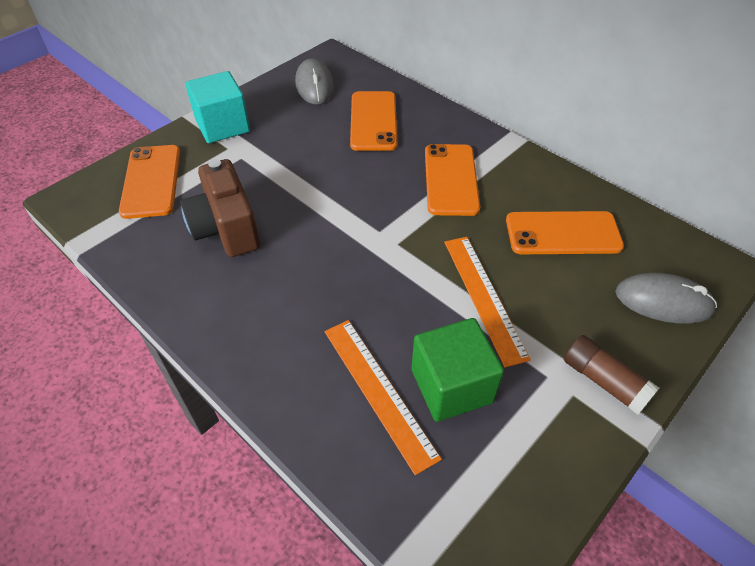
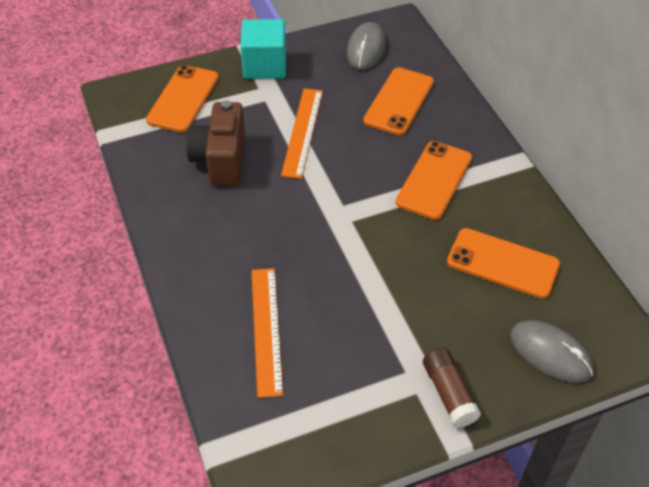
camera: 25 degrees right, 0 degrees up
(451, 386) = (324, 348): green cube -> none
(483, 297) = (395, 291): orange ruler -> orange ruler (302, 132)

